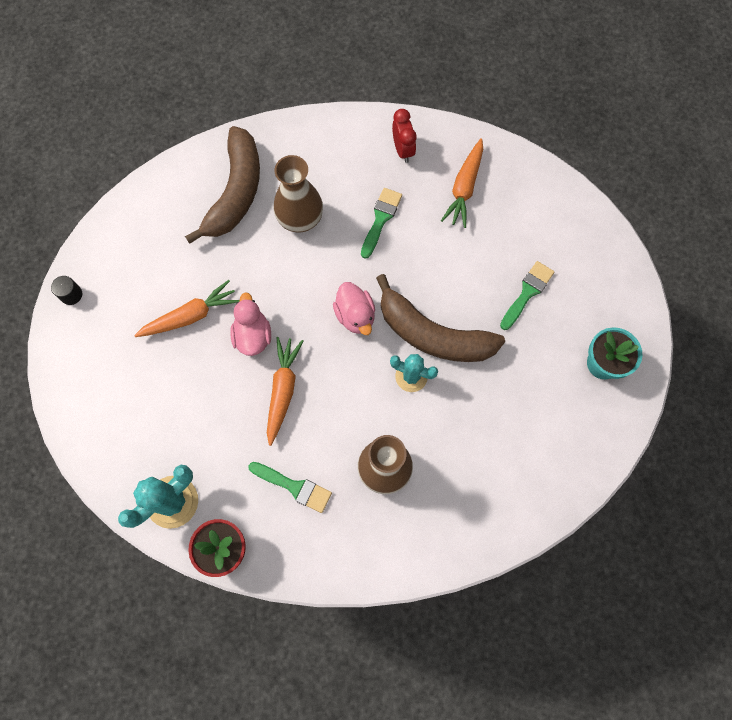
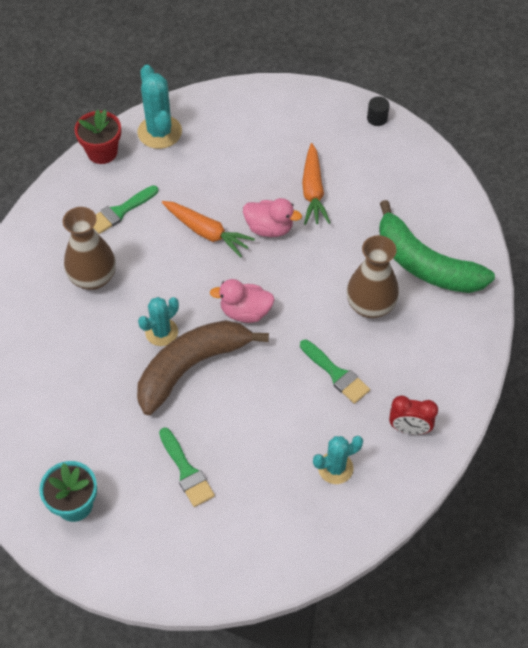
camera: 115 degrees right, 15 degrees down
(235, 192) = (425, 264): brown banana -> green banana
(464, 188) = (335, 468): orange carrot -> turquoise cactus

